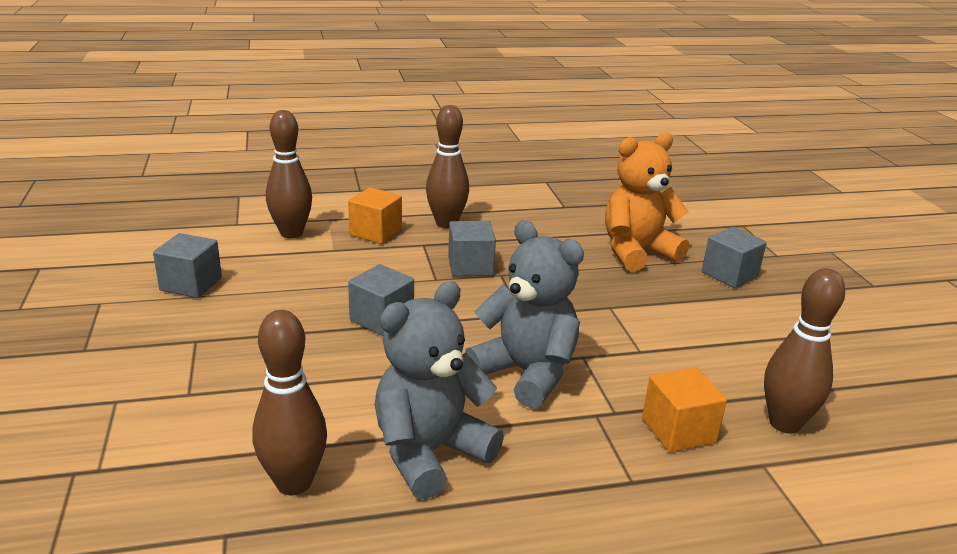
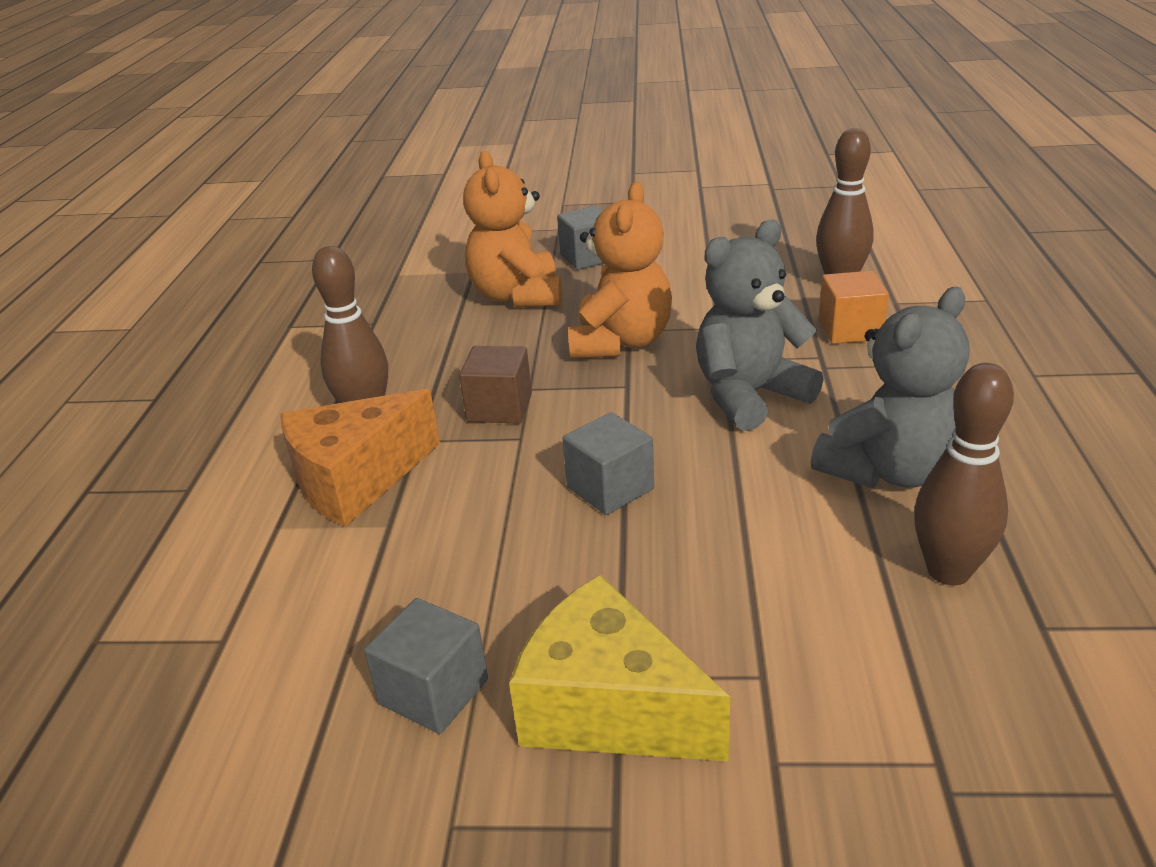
camera: 70 degrees left, 5 degrees up
(169, 339) = (609, 708): none -> yellow cheese
(291, 233) = (306, 569): brown bowling pin -> none
(375, 232) = (356, 480): orange cube -> orange cheese
(430, 452) = (888, 471): grey teddy bear -> grey teddy bear turned 105 degrees counterclockwise
(470, 266) = (499, 408): grey cube -> brown cube
(586, 304) = (620, 342): none -> orange teddy bear

